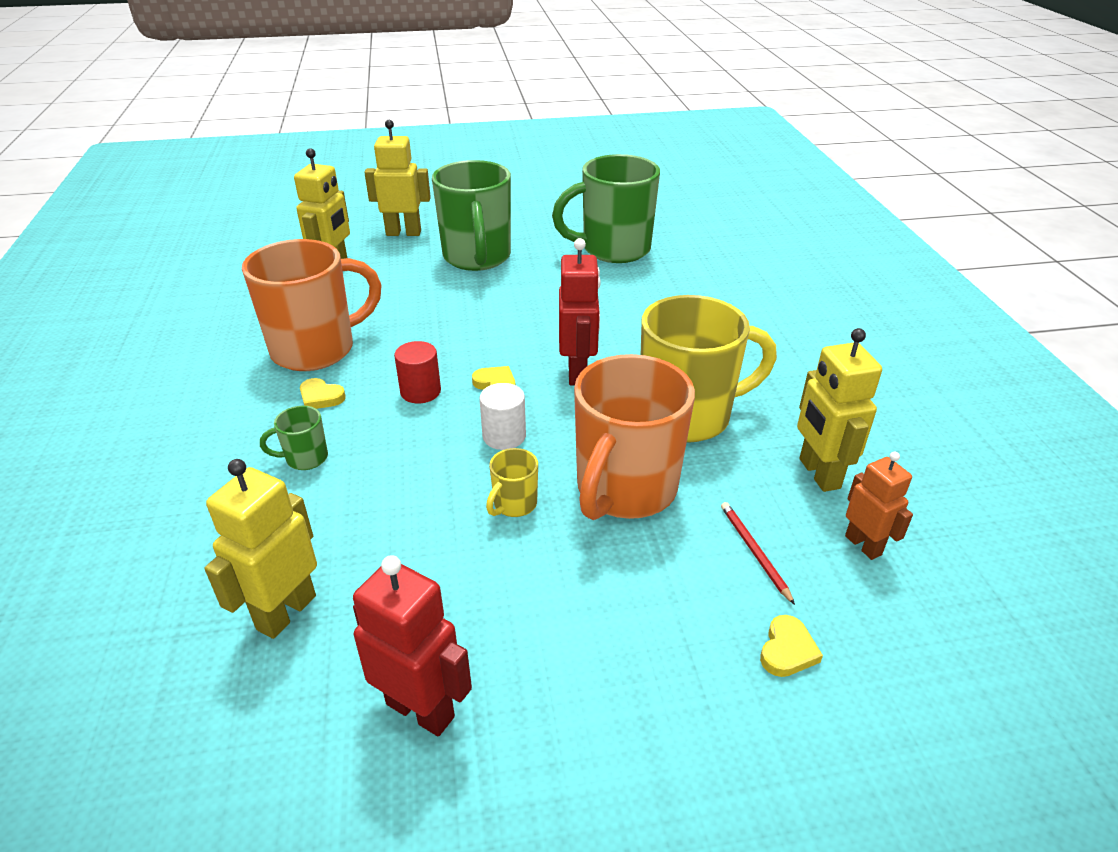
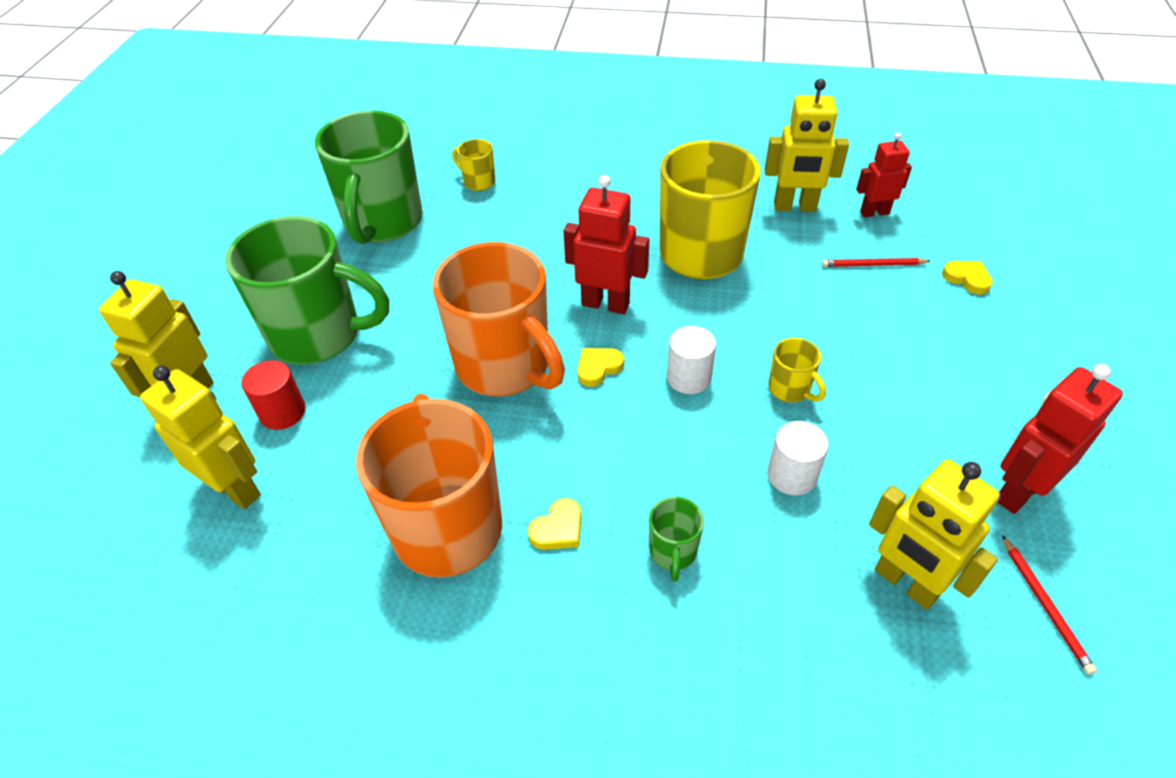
camera: 70 degrees left, 10 degrees up
(266, 734) = (1045, 605): none -> red pencil
(402, 518) = (792, 475): none -> white cylinder
(420, 391) = (586, 432): red cylinder -> red cylinder (282, 412)
(624, 490) = (788, 315): orange mug -> orange mug (505, 367)
(699, 276) = (478, 182): none -> yellow mug
(863, 545) = (874, 212): orange robot -> red robot

